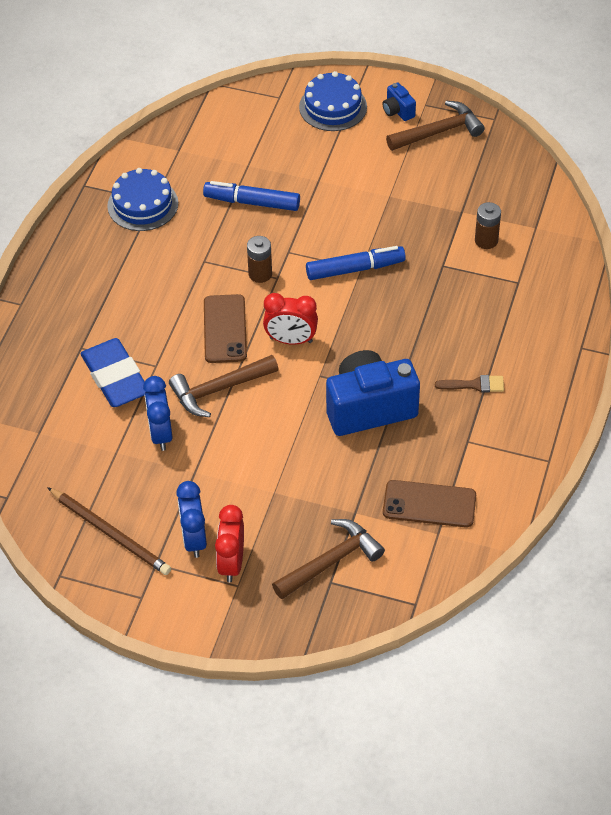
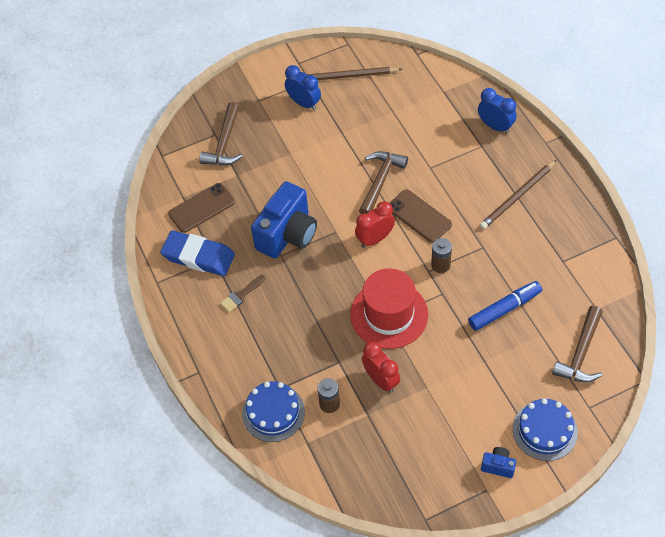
camera: 140 degrees right, 5 degrees up
(115, 278) = (517, 196): none -> brown pencil
(115, 377) = (442, 145): blue eraser -> blue eraser (198, 256)
(143, 204) = (565, 253): blue cake -> blue cake (273, 412)
(161, 434) = (382, 136): blue clock -> blue clock (495, 126)
(231, 563) = (273, 107): red clock -> red clock (381, 380)
(355, 269) = (389, 314): blue marker -> red hat
(439, 132) = (451, 472): brown hammer -> brown hammer (580, 353)

